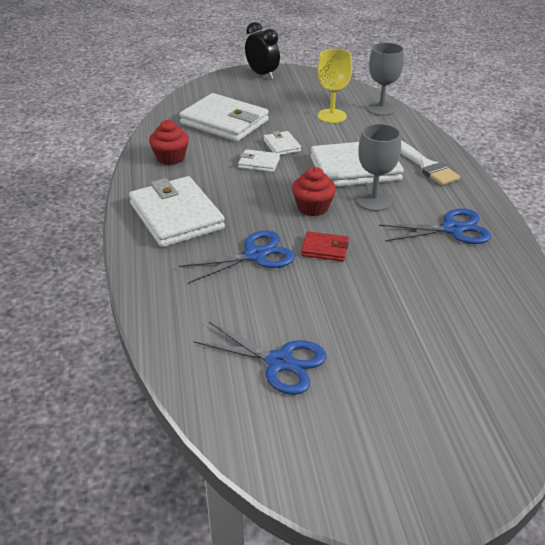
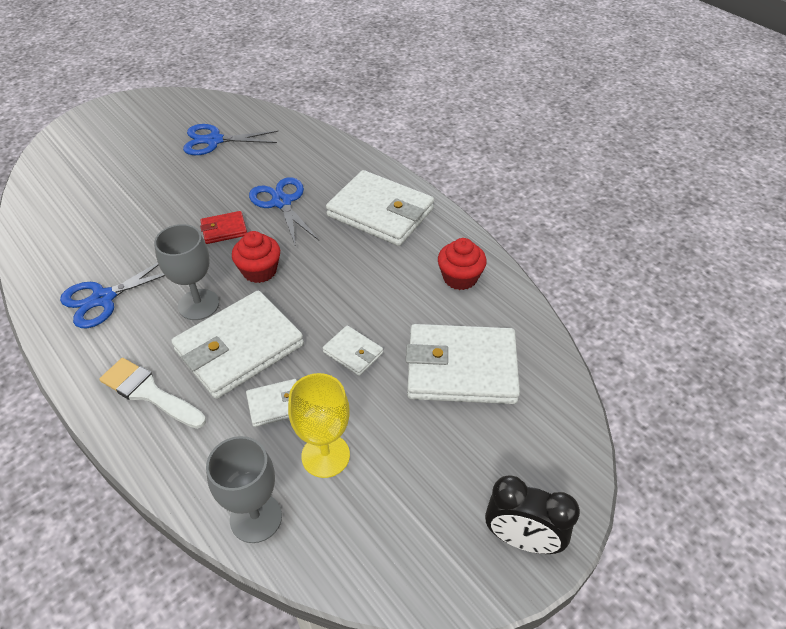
camera: 150 degrees right, 10 degrees up
(254, 255) = (282, 202): blue scissors -> blue scissors turned 120 degrees clockwise
(259, 163) = (358, 310): white wallet -> white wallet (275, 404)

